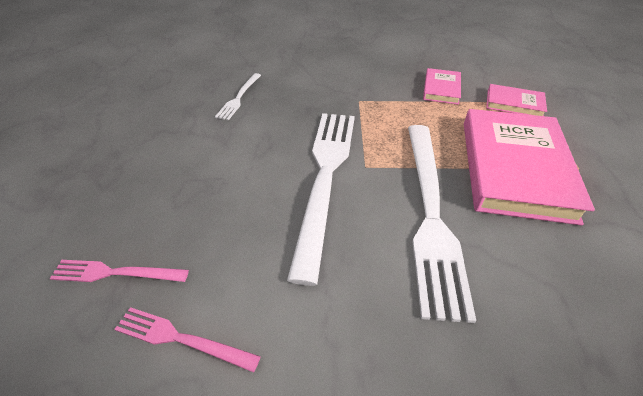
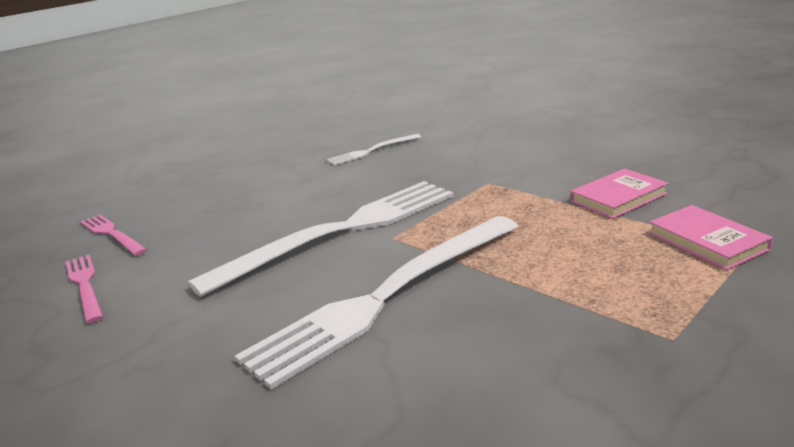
camera: 45 degrees right, 20 degrees down
(515, 168) = (567, 301): pink book -> none

